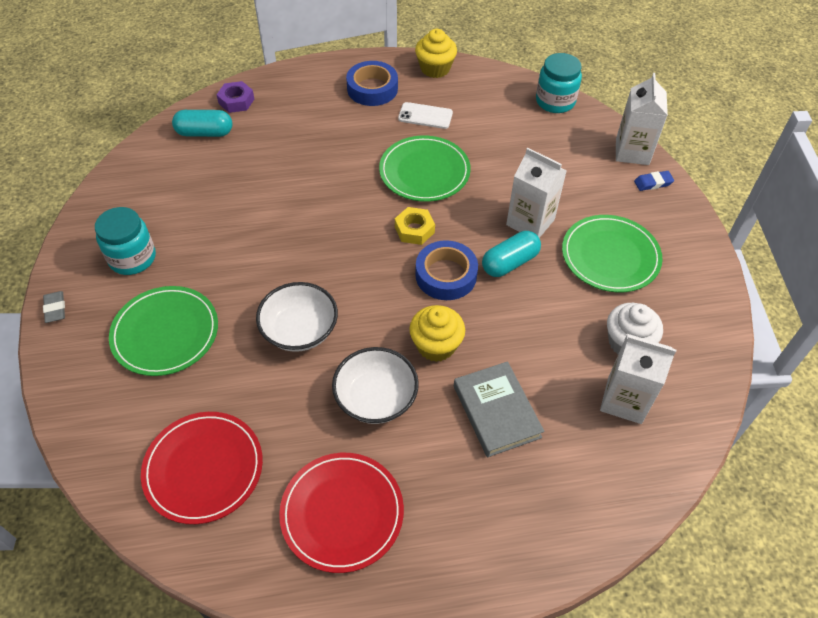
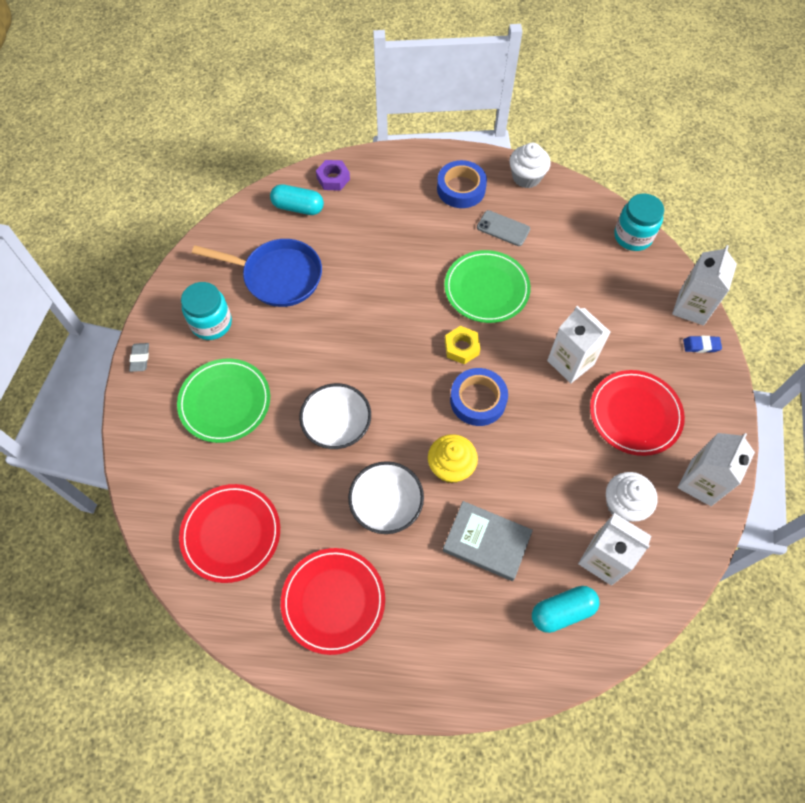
camera: 15 degrees right, 10 degrees up
(198, 200) = (278, 276): none -> blue pan
(425, 116) = (503, 228): white phone -> grey phone
(435, 68) = (526, 177): yellow cupcake -> white cupcake
(496, 411) = (486, 542): grey book -> grey book turned 60 degrees counterclockwise
(509, 262) = (539, 400): turquoise capsule -> turquoise capsule (562, 611)
(610, 256) = (635, 414): green plate -> red plate
(696, 305) = (701, 482): none -> white carton

